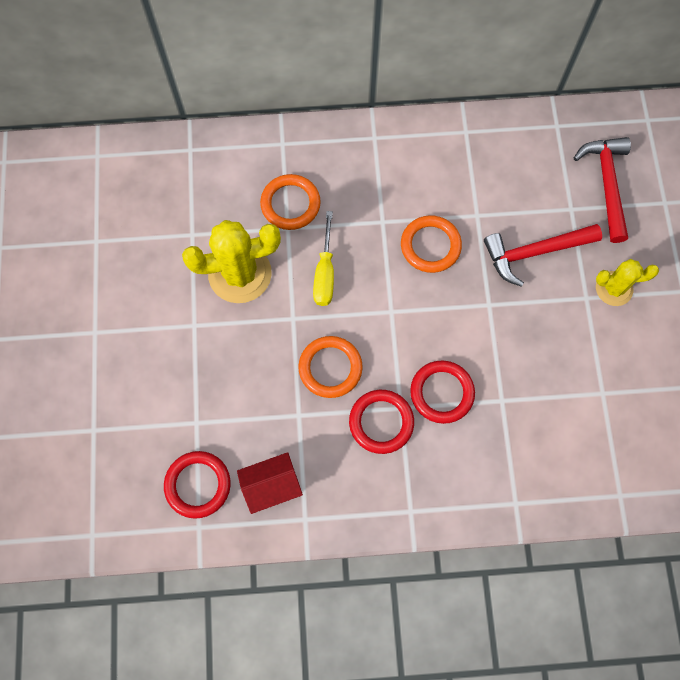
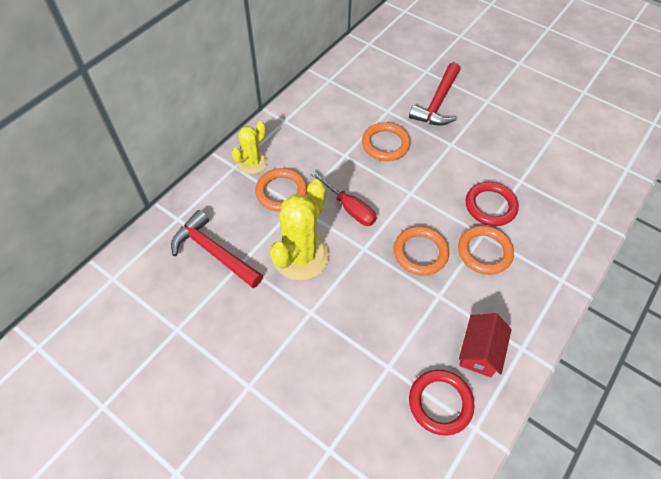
camera: 50 degrees left, 15 degrees down
(325, 273) = (349, 208): yellow screwdriver -> red screwdriver
(381, 422) = (484, 252): red ring -> orange ring
(606, 184) = (426, 48): red hammer -> red hammer (213, 252)
(614, 288) = (492, 87): yellow cactus -> yellow cactus (252, 162)

